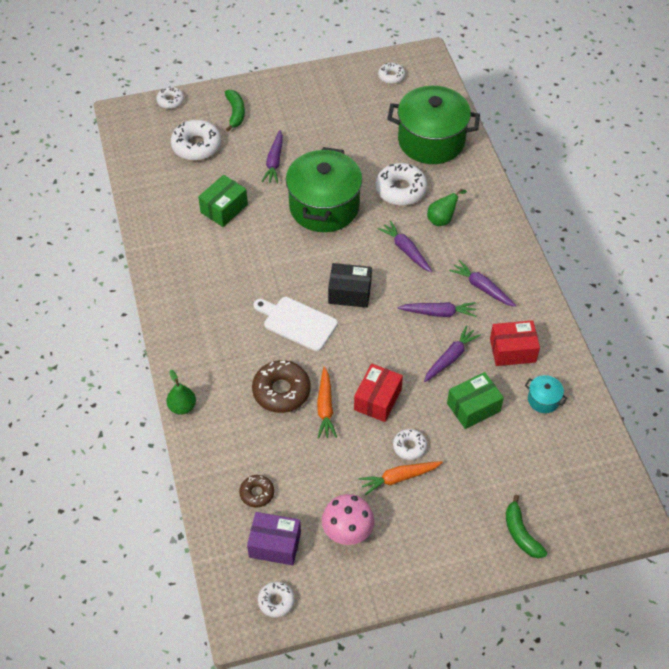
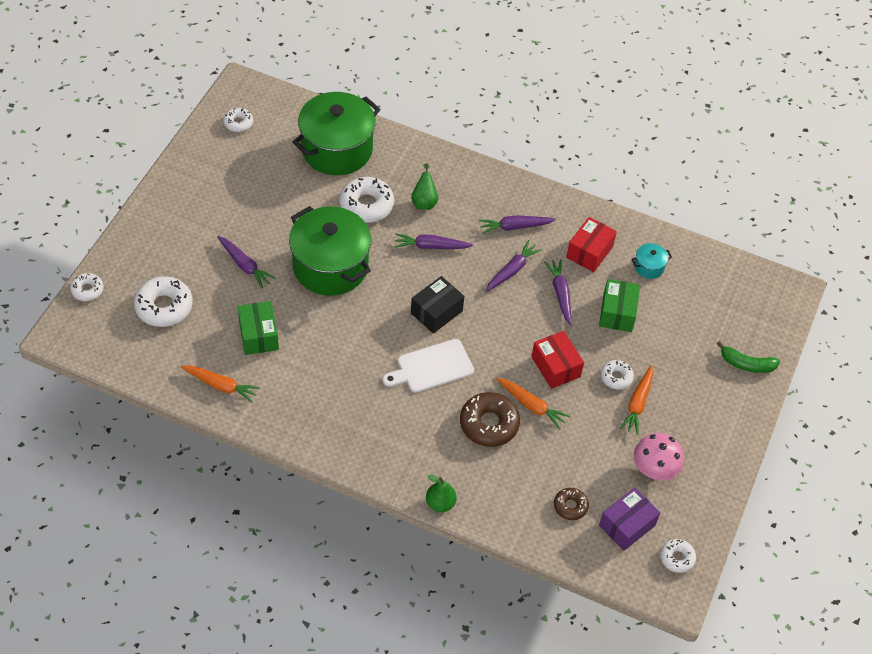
camera: 55 degrees left, 0 degrees up
(162, 217) = (221, 385): none -> orange carrot
(235, 113) = (157, 254): green banana -> none

